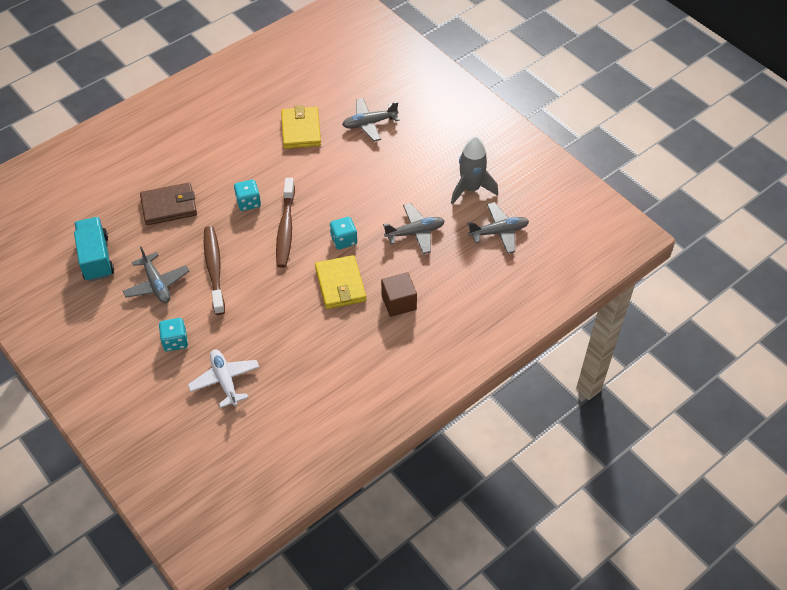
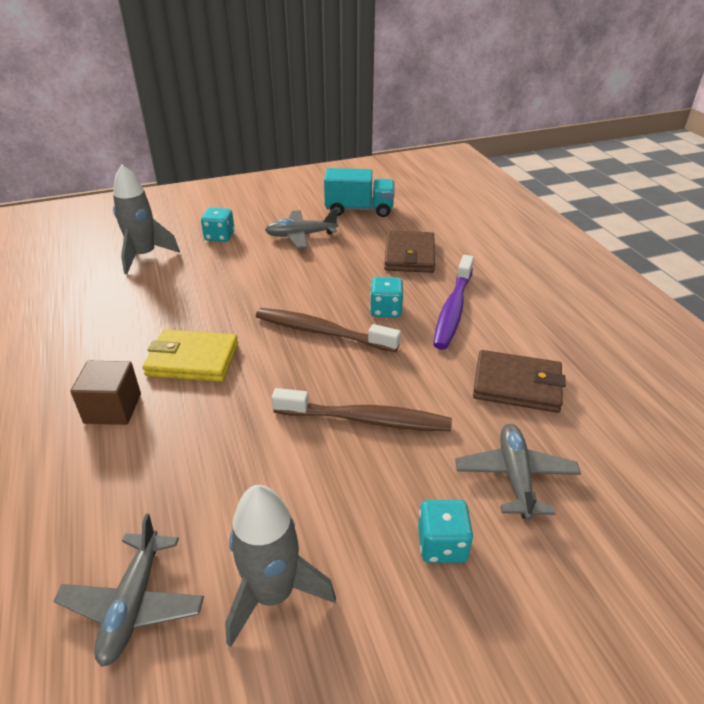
camera: 110 degrees right, 15 degrees down
(214, 269) = (295, 270): brown toothbrush -> brown toothbrush (366, 420)
(225, 380) = (144, 256): white plane -> grey rocket
(235, 169) = (453, 309): none -> purple toothbrush
(301, 130) = (517, 385): yellow wallet -> brown wallet
(344, 240) = (265, 380): turquoise dice -> turquoise dice (442, 545)
(415, 232) = (224, 466): grey plane -> none

